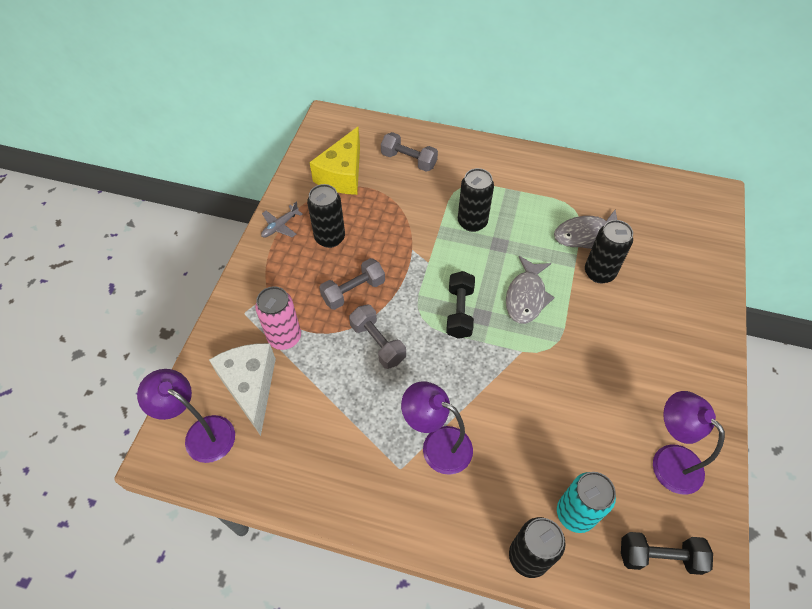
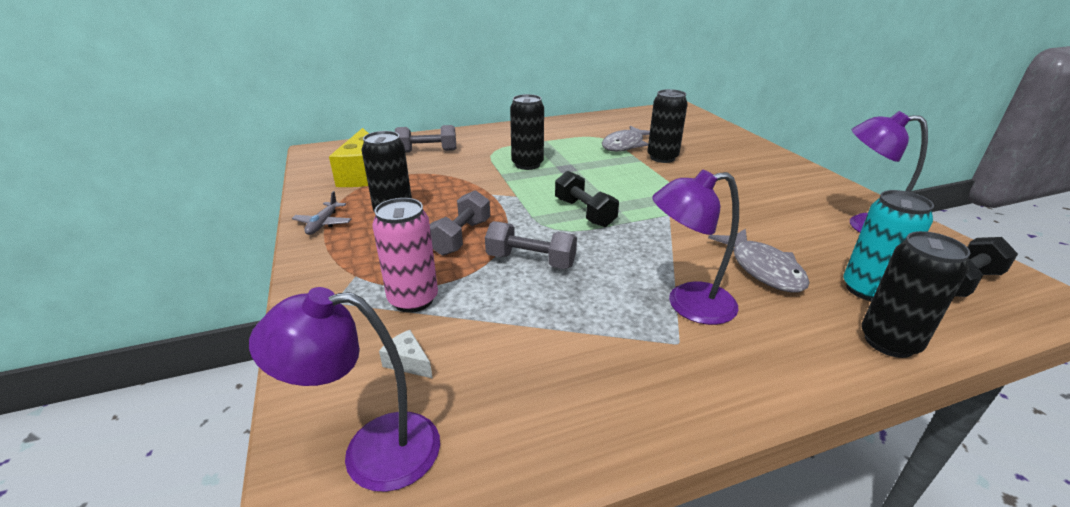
camera: 35 degrees left, 25 degrees down
(251, 386) = (408, 362): white cheese -> white cheese, size x0.40
(526, 296) = (627, 186): grey fish -> grey fish (763, 269)

